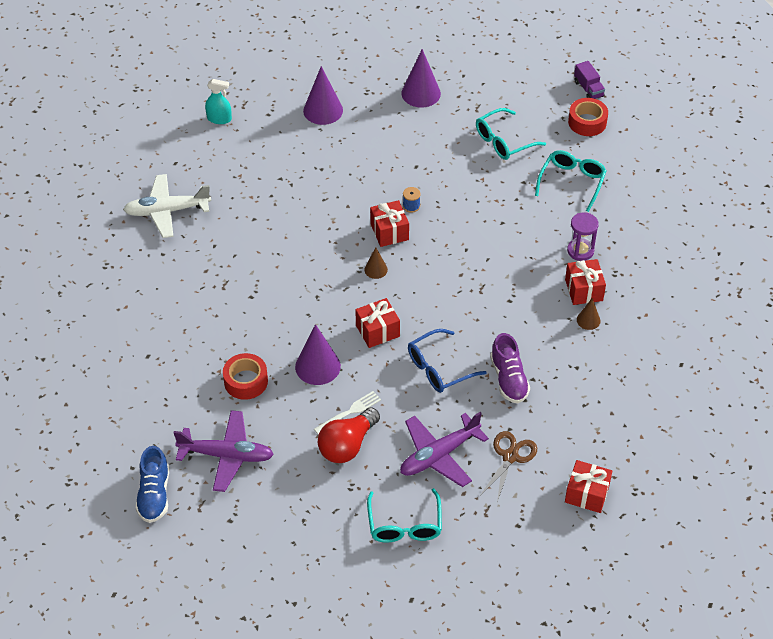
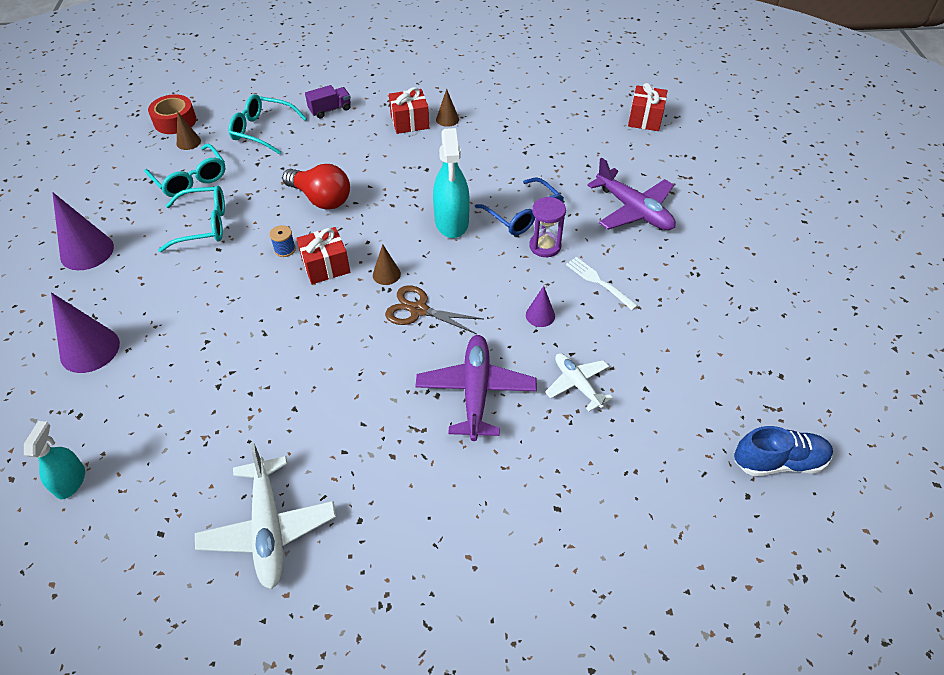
camera: 95 degrees left, 0 degrees up
(226, 455) = (693, 390): purple plane -> purple plane (476, 391)
(246, 381) = (577, 384): red tape -> white plane
(317, 366) = (540, 315): purple cone -> purple cone, size x0.54
(347, 445) = (643, 280): red light bulb -> red light bulb (321, 199)
(377, 331) = (479, 266): red gift -> none
(404, 524) = (724, 230): turquoise glasses -> turquoise glasses (203, 225)
(434, 315) = (452, 222): none -> turquoise spray bottle
(509, 379) = (528, 167): purple shoe -> none
(510, 456) = (620, 164): brown scissors -> brown scissors (419, 310)
(555, 134) = (188, 142): none -> brown cone
(580, 251) = (358, 124): purple hourglass -> purple hourglass (545, 246)
(588, 89) = (123, 120): purple truck -> purple truck (330, 110)

